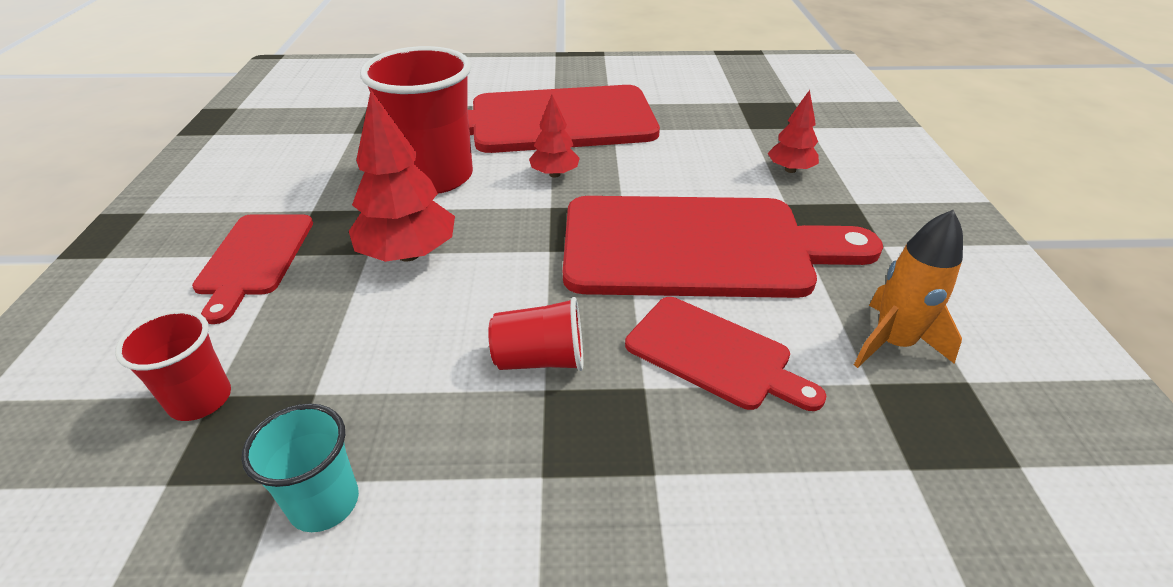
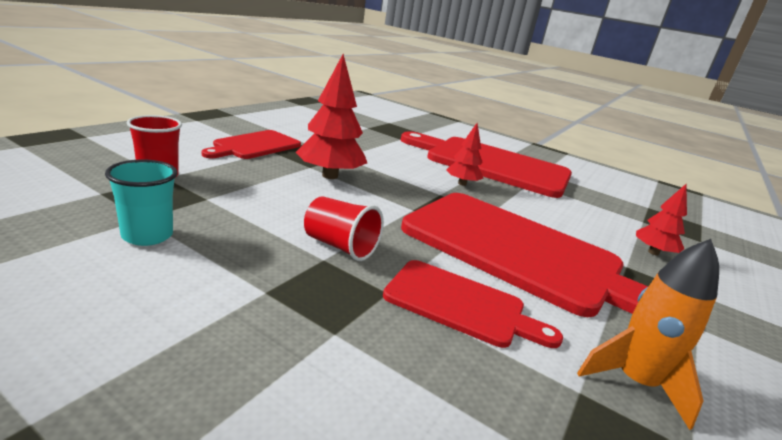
camera: 30 degrees right, 15 degrees down
(435, 177) = (387, 157): red cup -> none
(714, 354) = (461, 305): red cutting board -> red cutting board turned 45 degrees counterclockwise

